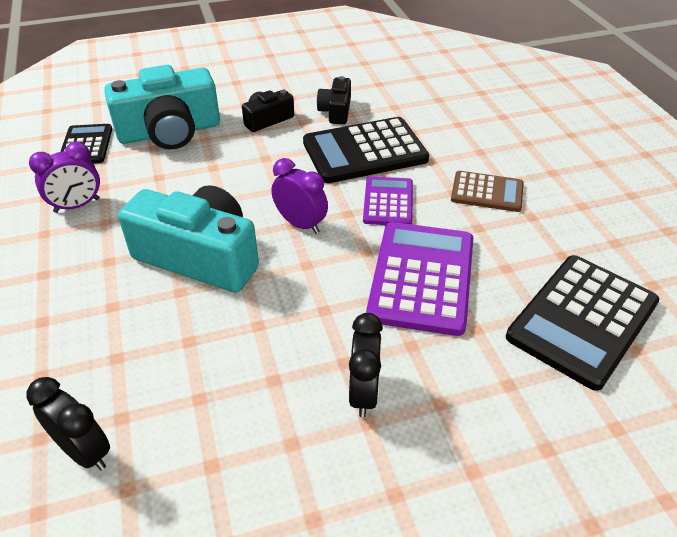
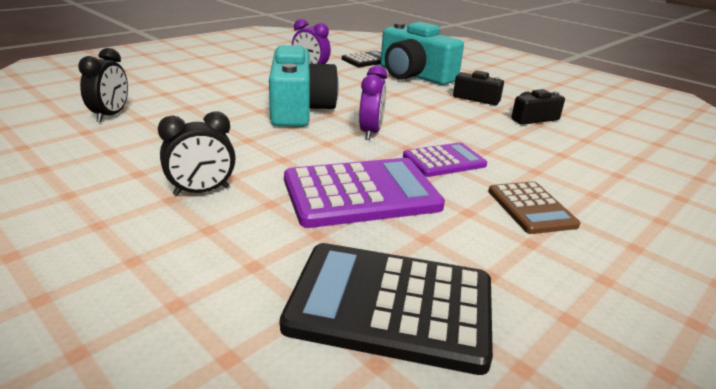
camera: 60 degrees right, 15 degrees down
(364, 151) = (498, 139): black calculator -> none

